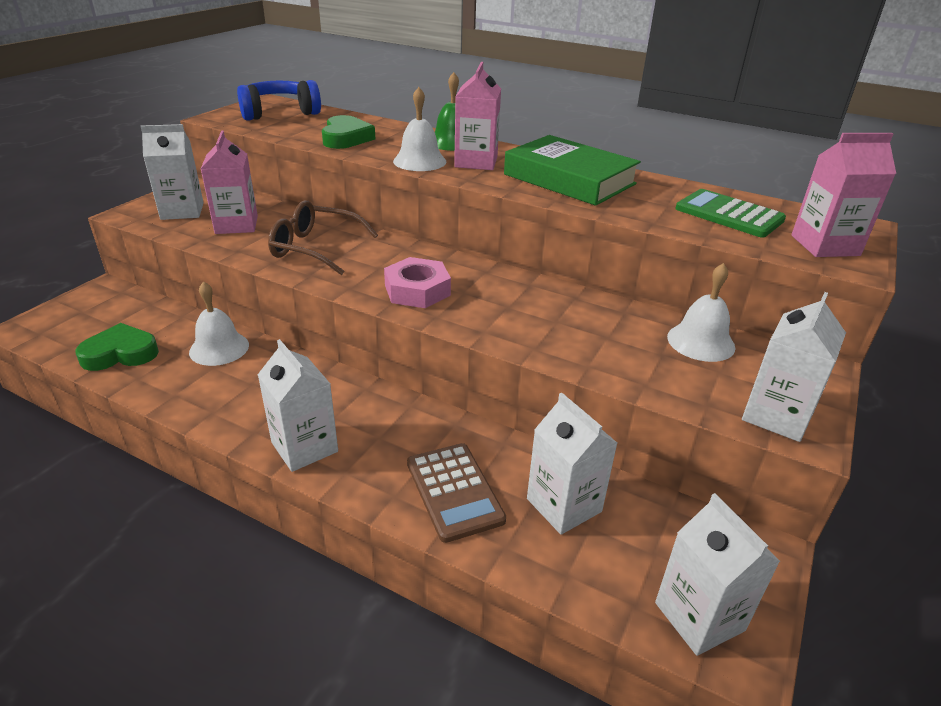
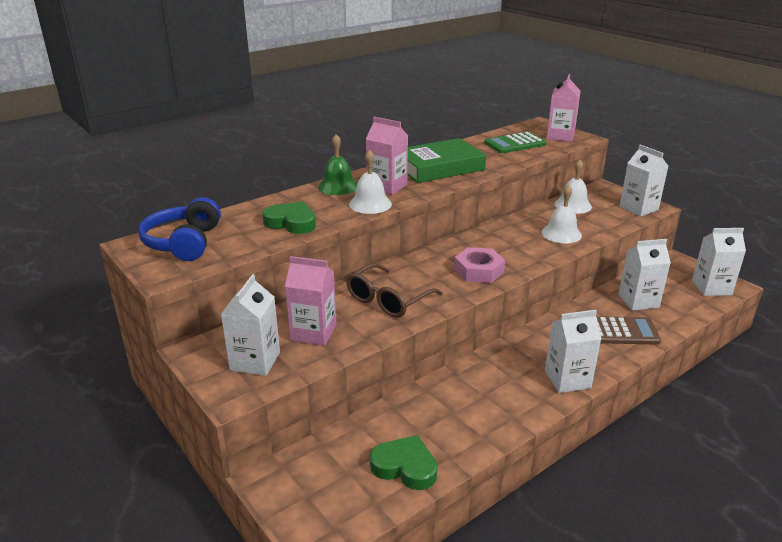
camera: 65 degrees left, 5 degrees down
(120, 353) = (405, 467): green heart -> green heart turned 105 degrees clockwise
(219, 348) = (426, 407): white bell -> white bell (561, 233)

